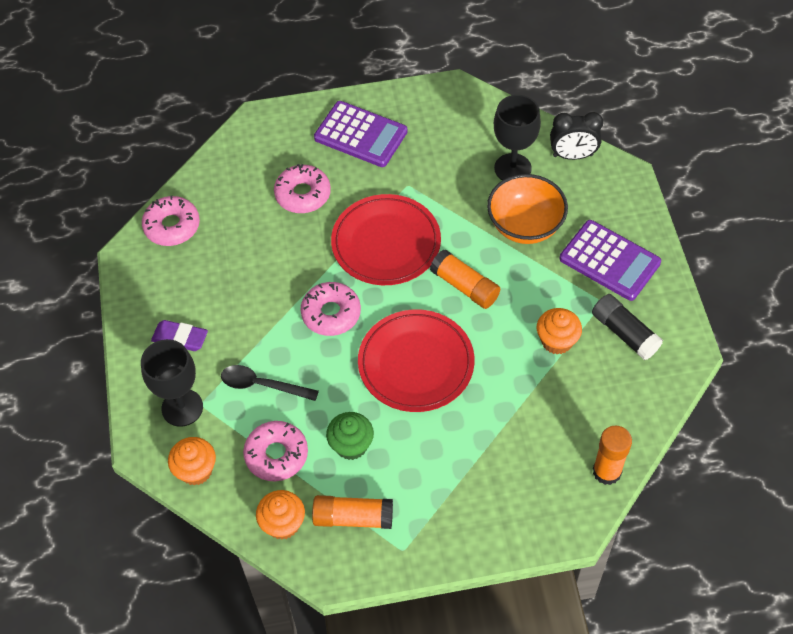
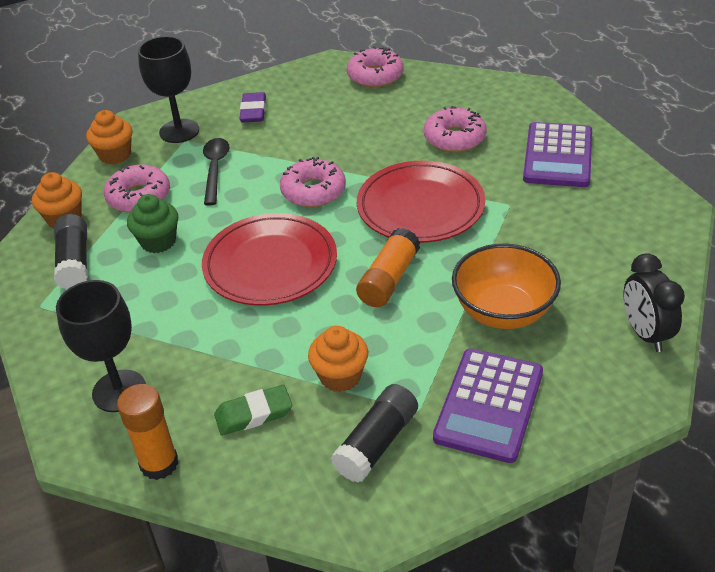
camera: 75 degrees right, 15 degrees down
(353, 517) = (75, 262): orange glue stick -> black glue stick
(512, 168) = (587, 282): black goblet -> black goblet (119, 391)
(577, 403) = (254, 414): none -> green eraser

